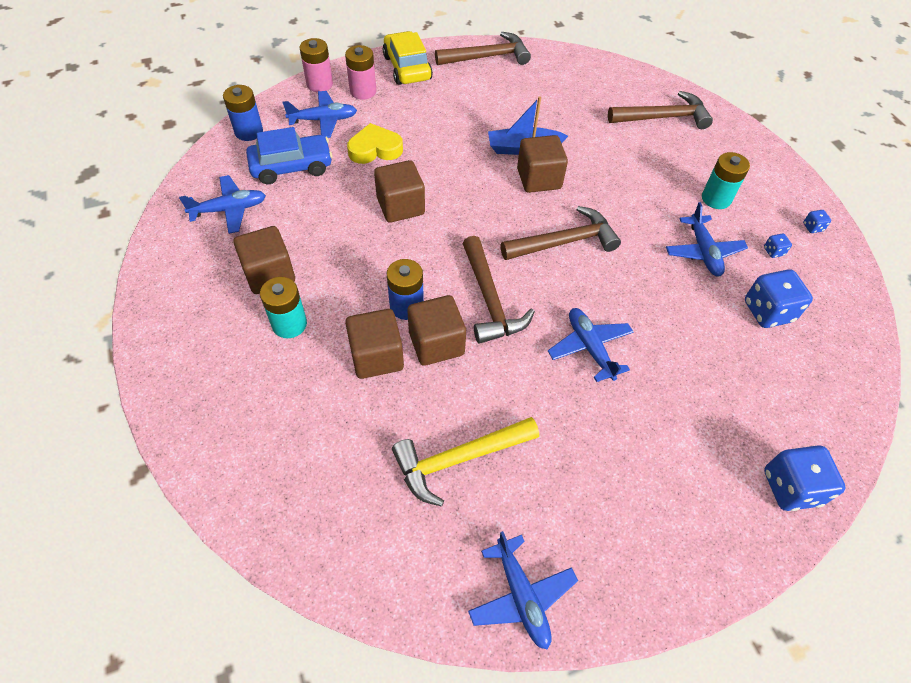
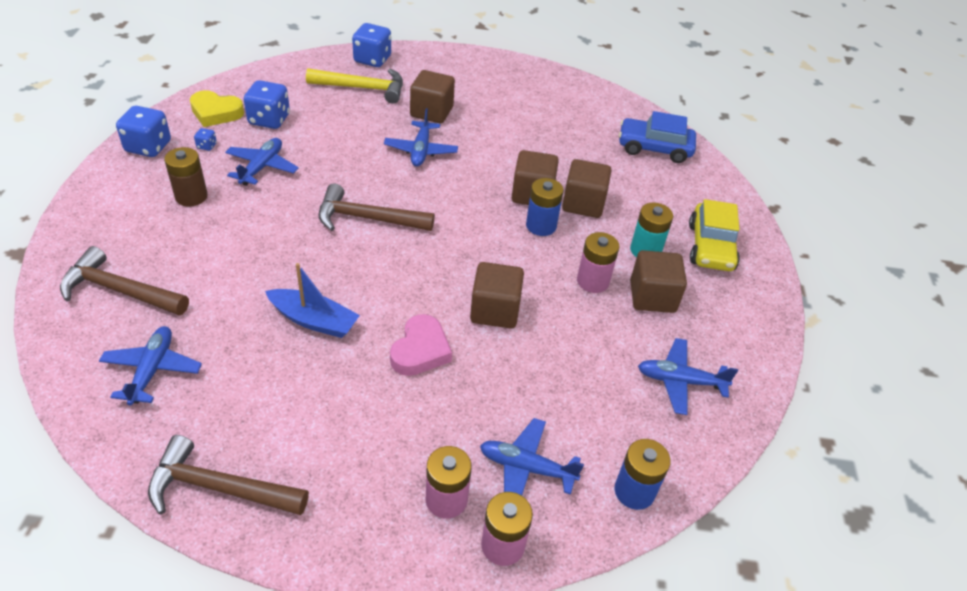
camera: 155 degrees left, 10 degrees down
(292, 167) = (594, 409): blue car -> blue car (654, 148)
(330, 266) = (593, 281): none -> pink battery
(375, 149) = (483, 392): yellow heart -> yellow heart (216, 112)
(407, 68) = (353, 521): yellow car -> yellow car (711, 247)
(435, 158) = (420, 350): none -> pink heart
(459, 459) = (556, 136): yellow hammer -> yellow hammer (362, 88)
(489, 300) = (469, 204): brown hammer -> none
(521, 596) = (557, 82): blue plane -> blue plane (152, 370)
(539, 179) = (332, 281): brown cube -> brown cube (431, 112)
(716, 199) = (191, 196): turquoise battery -> brown battery
(812, 227) = (148, 147): blue dice -> blue dice, size x2.23

